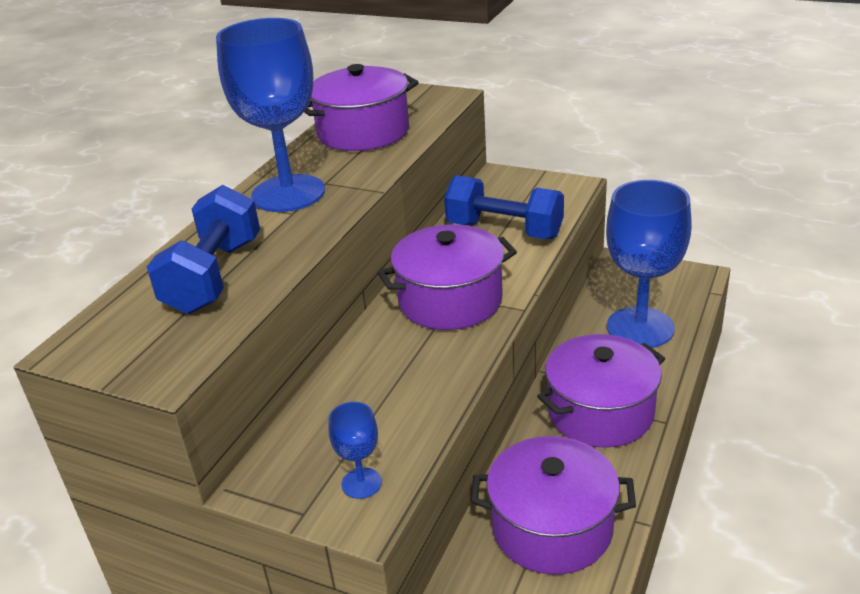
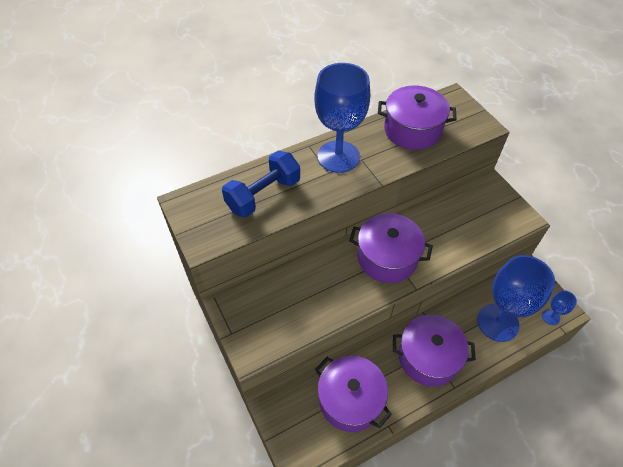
camera: 35 degrees right, 20 degrees up
(361, 483) = (263, 336): blue goblet -> blue goblet (550, 317)
(504, 230) = (456, 228): blue dumbbell -> none

